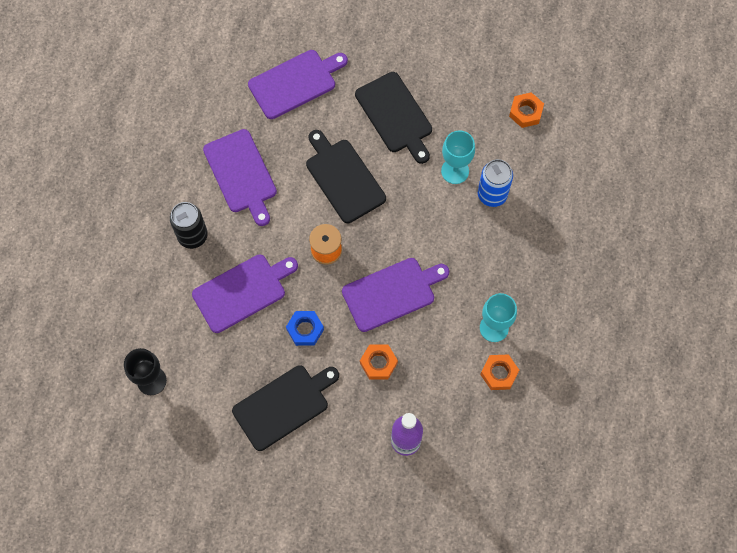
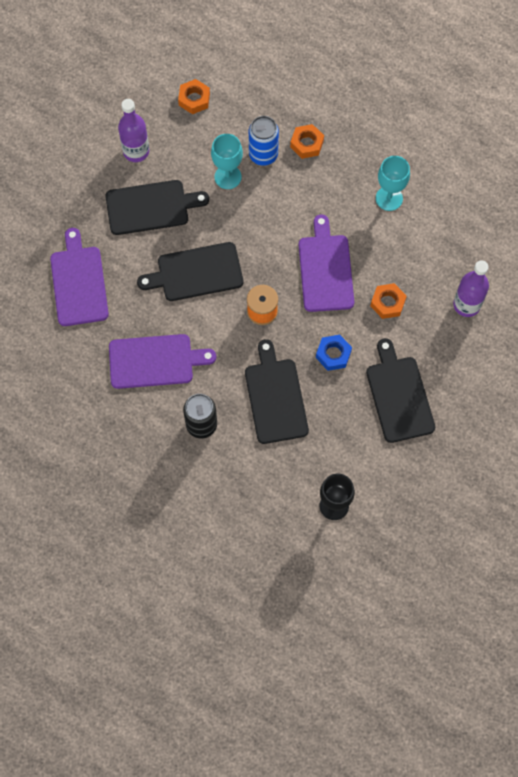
camera: 70 degrees left, 0 degrees up
(242, 291) = (275, 397): purple cutting board -> black cutting board
(448, 82) = (136, 151): none -> purple bottle
(499, 373) = (432, 209): orange nut -> orange nut (307, 144)

